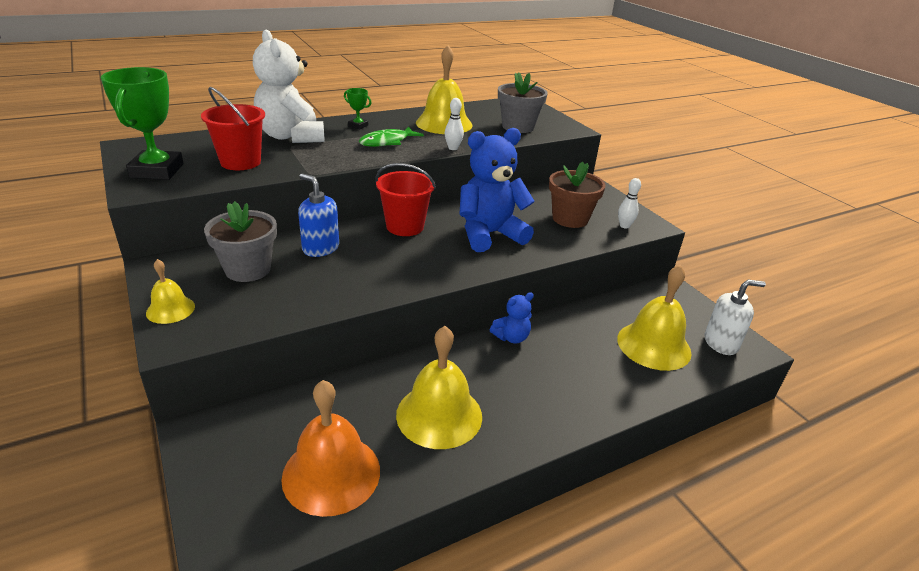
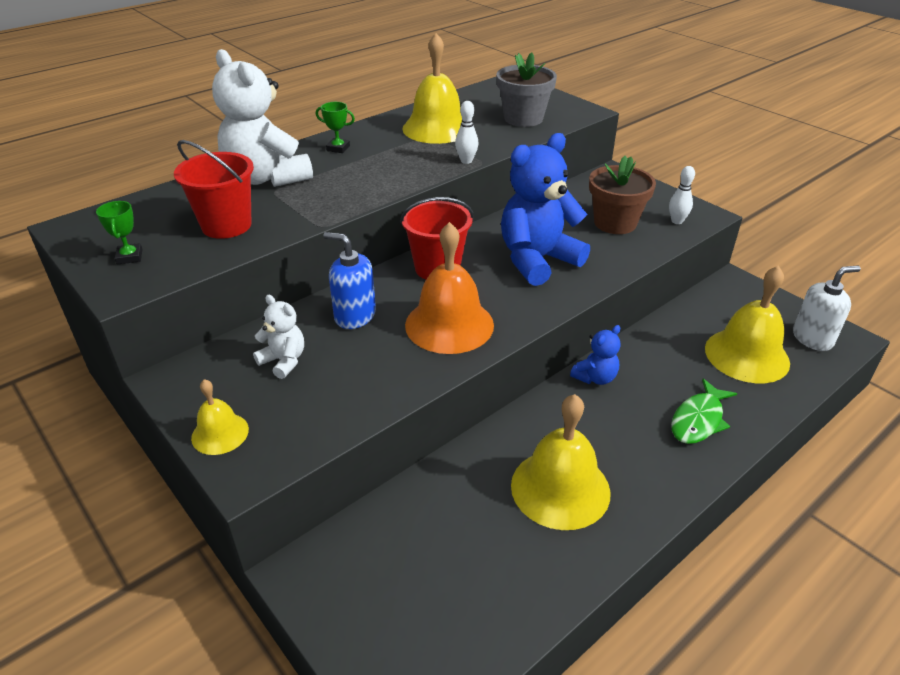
camera: 10 degrees left, 5 degrees up
(157, 171) = (129, 257): green trophy -> green trophy, size x0.45
(248, 269) = (284, 361): grey flower pot -> white teddy bear
(331, 473) = (476, 586): orange bell -> orange bell (449, 324)
(387, 142) = (385, 166): green fish -> green fish (698, 420)

